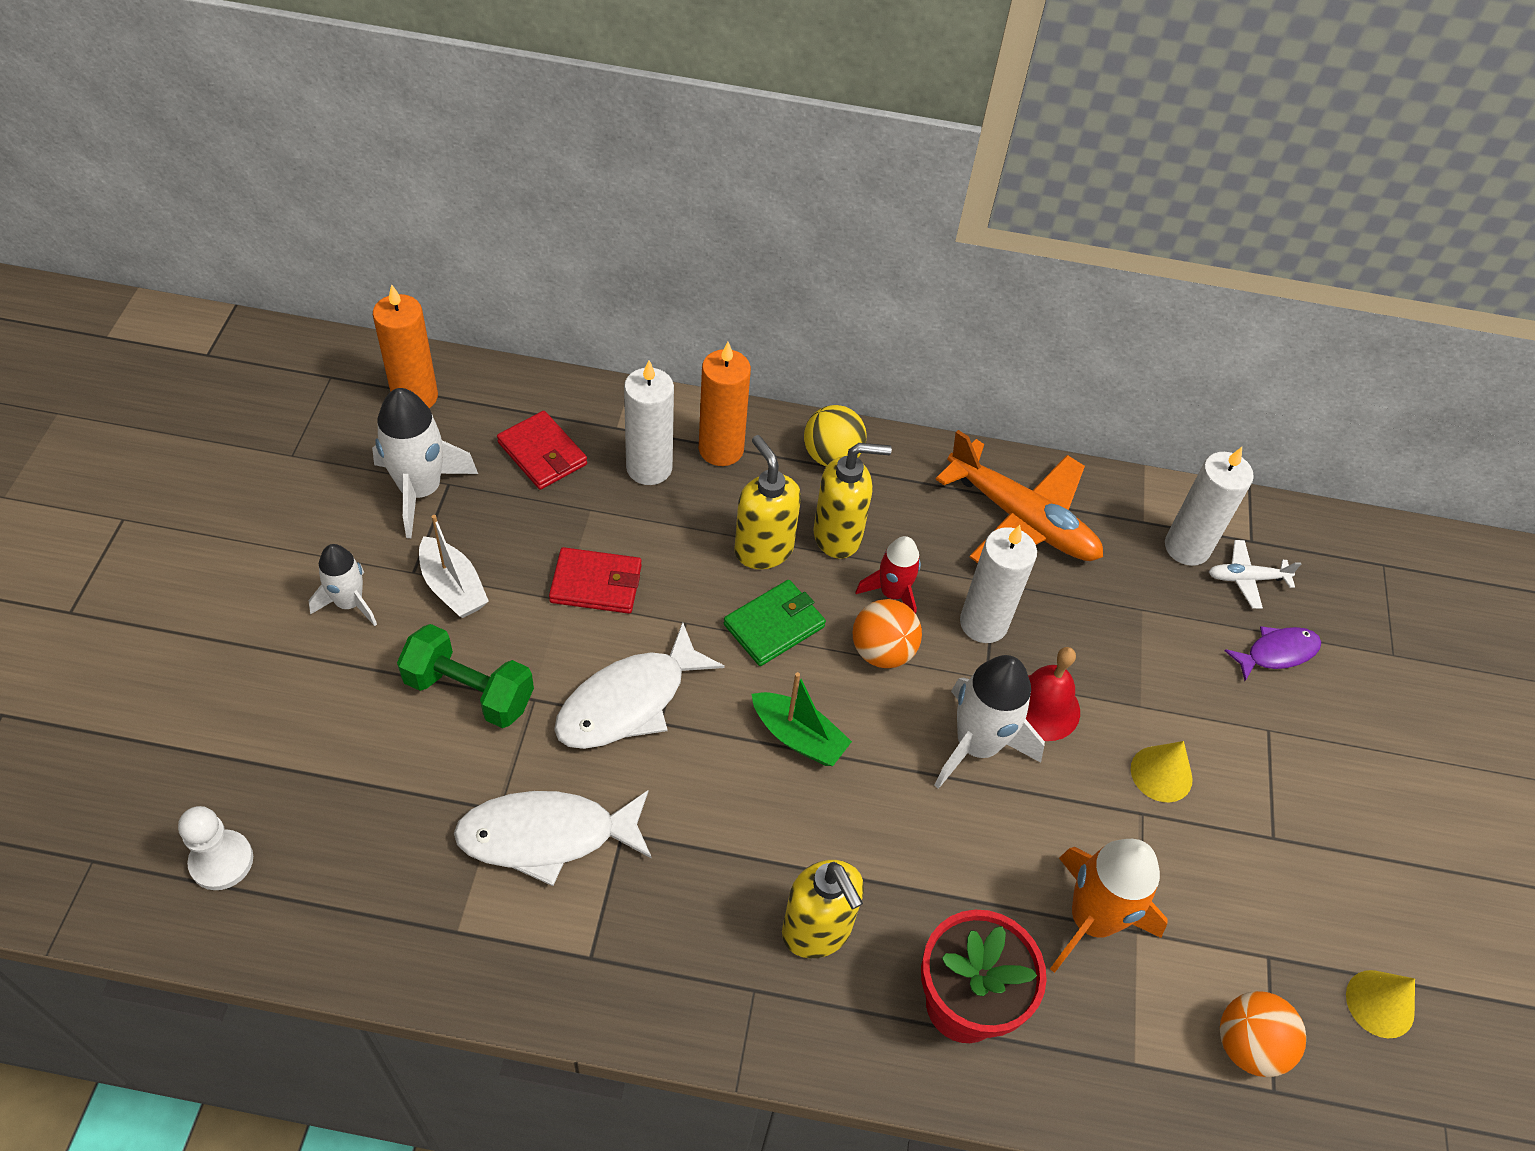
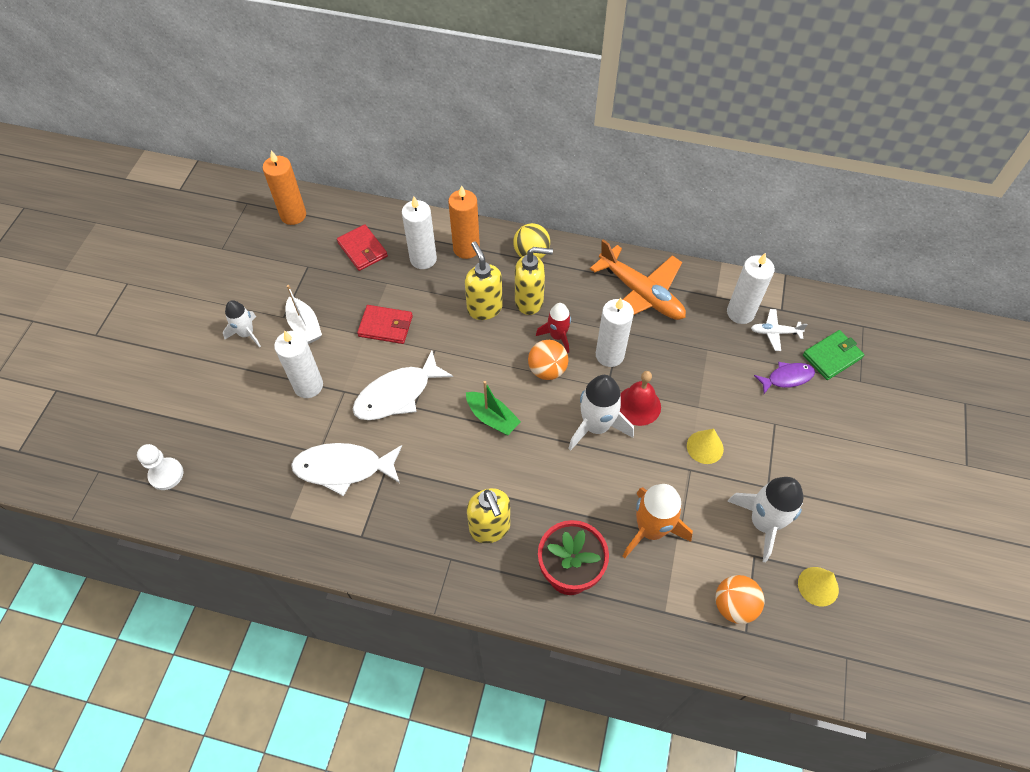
camera: 10 degrees right, 5 degrees up
(420, 490) = (291, 270): white rocket -> white rocket (763, 523)
(469, 691) = (308, 386): green dumbbell -> white candle
(774, 626) = (485, 353): green wallet -> green wallet (832, 356)

